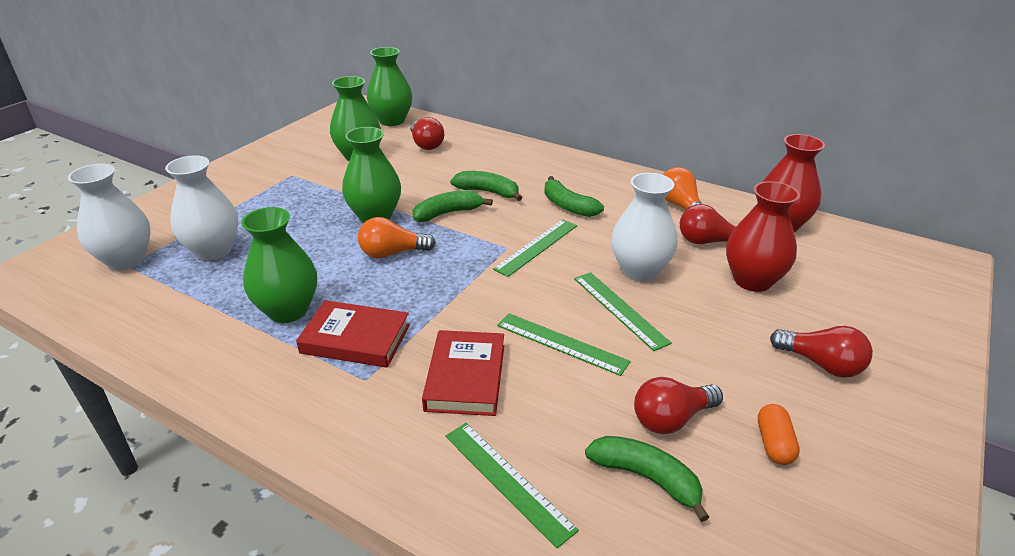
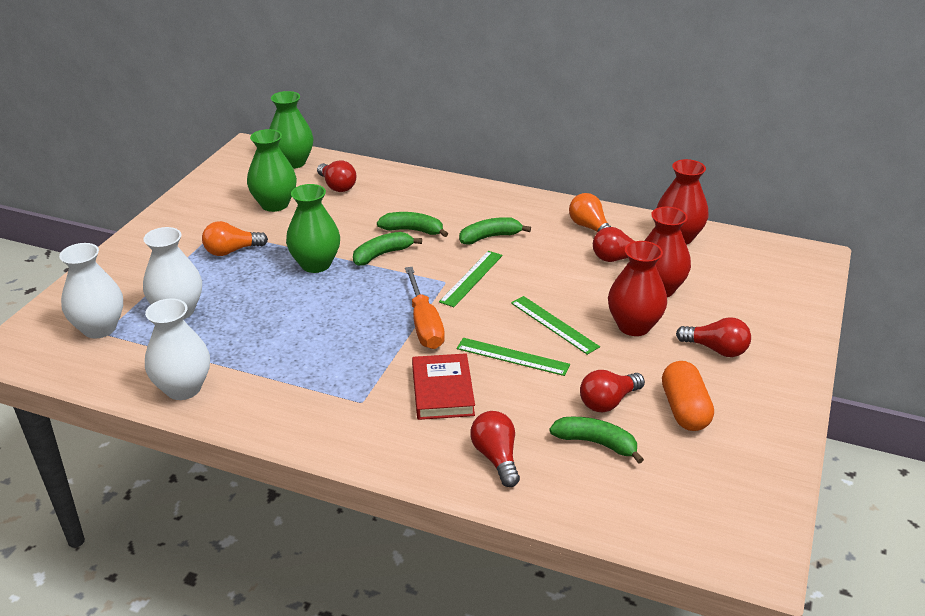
camera: 10 degrees left, 0 degrees up
(288, 310) = (273, 356): green vase -> none
(355, 339) = (341, 372): red book -> none
(392, 253) = (344, 297): orange light bulb -> orange light bulb (231, 251)
(469, 292) = (424, 324): none -> orange screwdriver
(507, 480) = (496, 457): green ruler -> red light bulb
(568, 206) = (490, 237): green banana -> green banana turned 120 degrees clockwise
(639, 270) = (564, 290): white vase -> white vase (183, 388)
(717, 322) = (634, 326): none -> red vase
(774, 443) = (684, 409): orange capsule -> orange capsule, size x1.68

